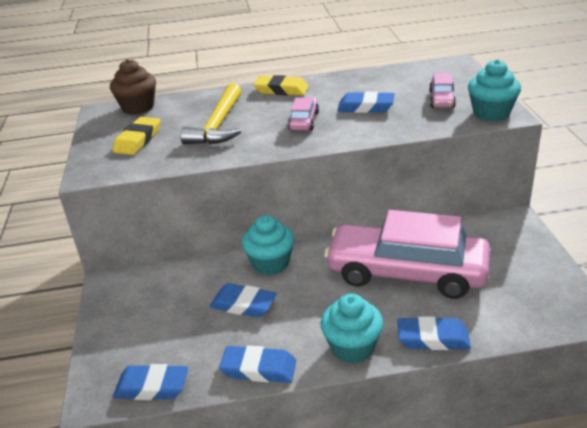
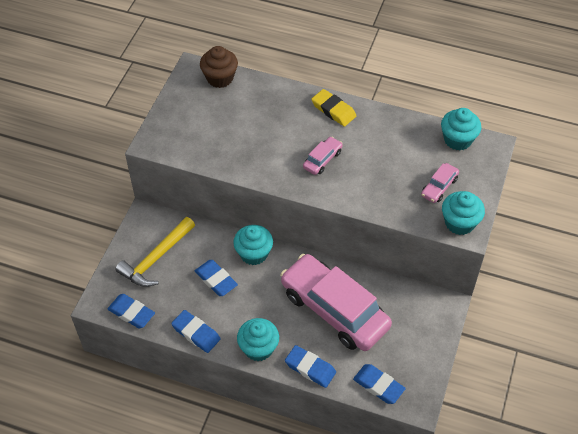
camera: 25 degrees right, 20 degrees up
(138, 140) = (199, 121): yellow eraser -> none
(219, 124) = (262, 131): yellow hammer -> yellow hammer (156, 258)
(365, 107) = (377, 166): blue eraser -> blue eraser (378, 385)
(421, 69) = (457, 140): none -> turquoise cupcake

